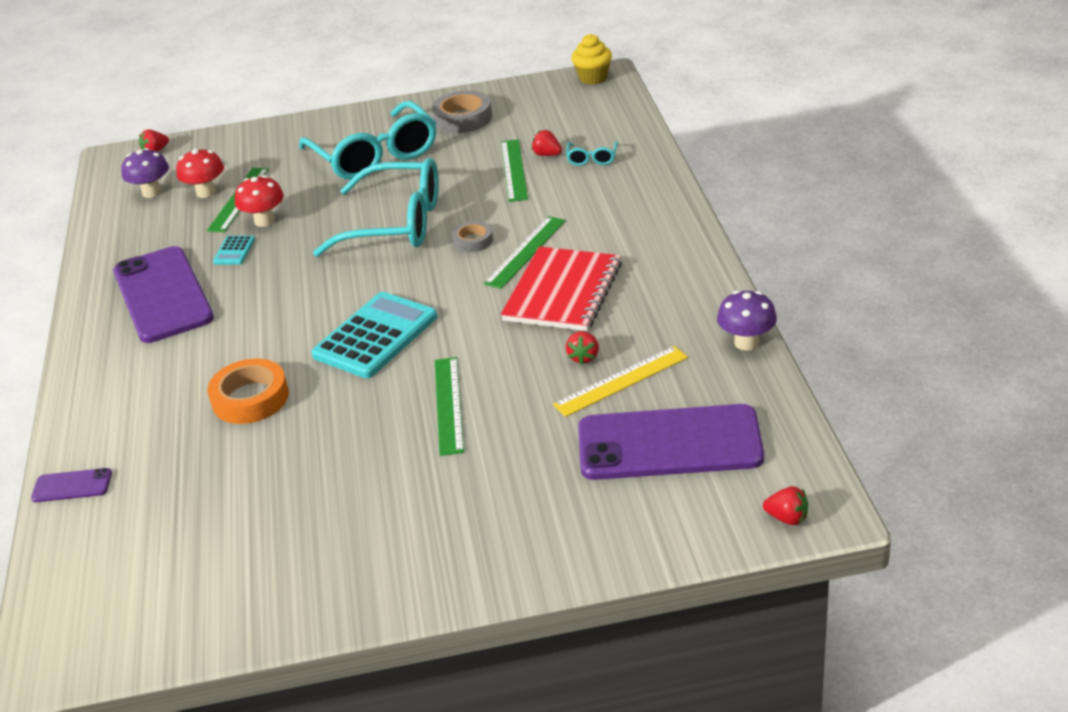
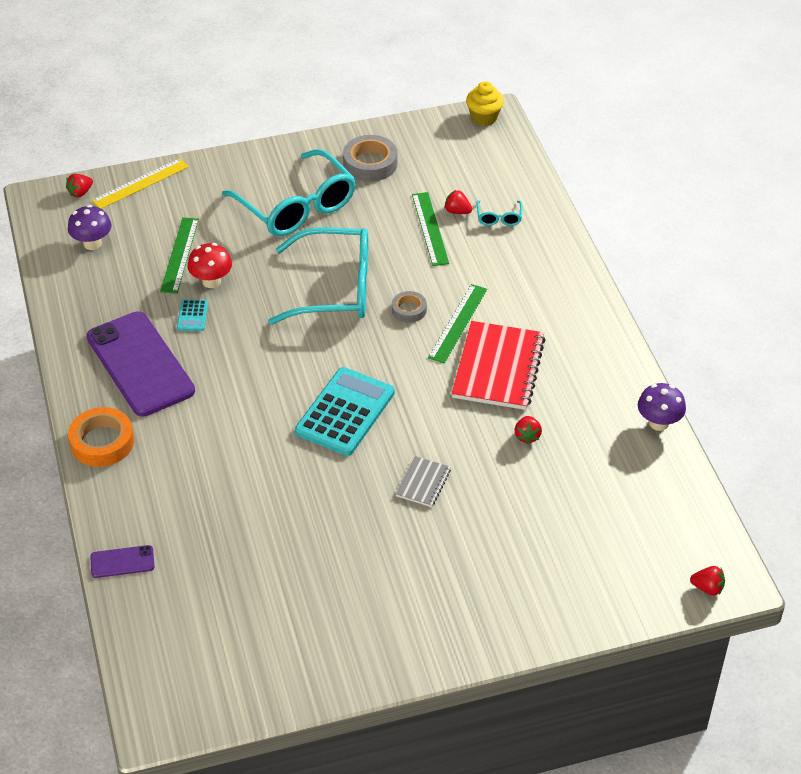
camera: 10 degrees left, 10 degrees up
(206, 192) = (145, 245): red mushroom -> none
(250, 398) = (252, 475): orange tape -> orange tape (102, 442)
(448, 405) = (423, 483): green ruler -> grey notebook
(621, 381) = (562, 460): yellow ruler -> yellow ruler (140, 183)
(669, 443) = (609, 520): purple phone -> none

